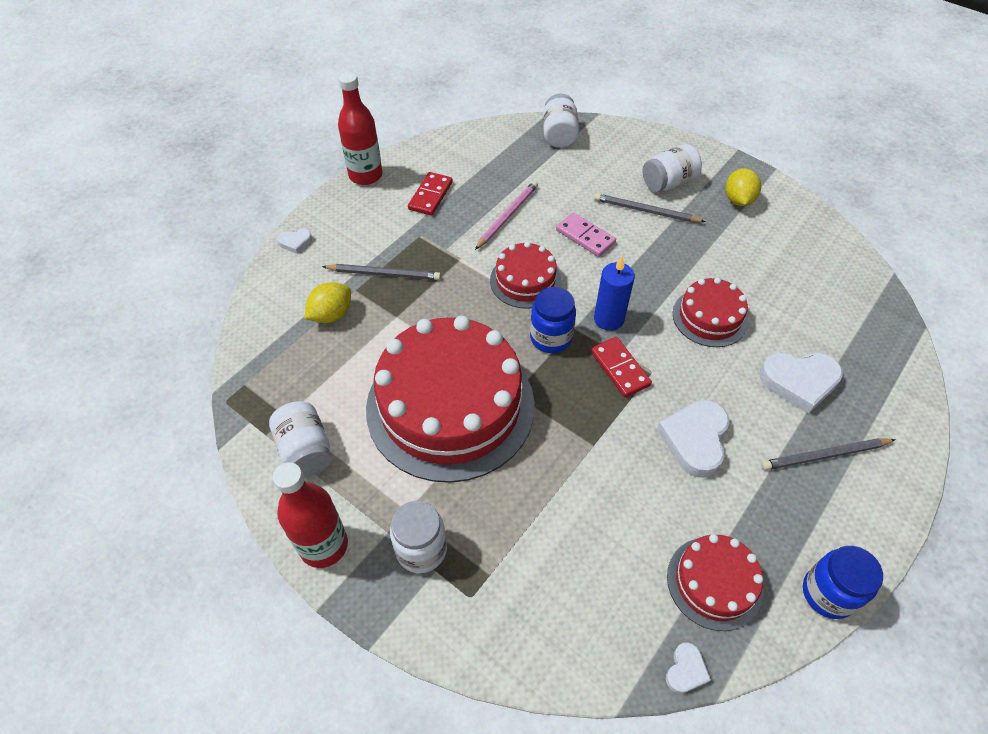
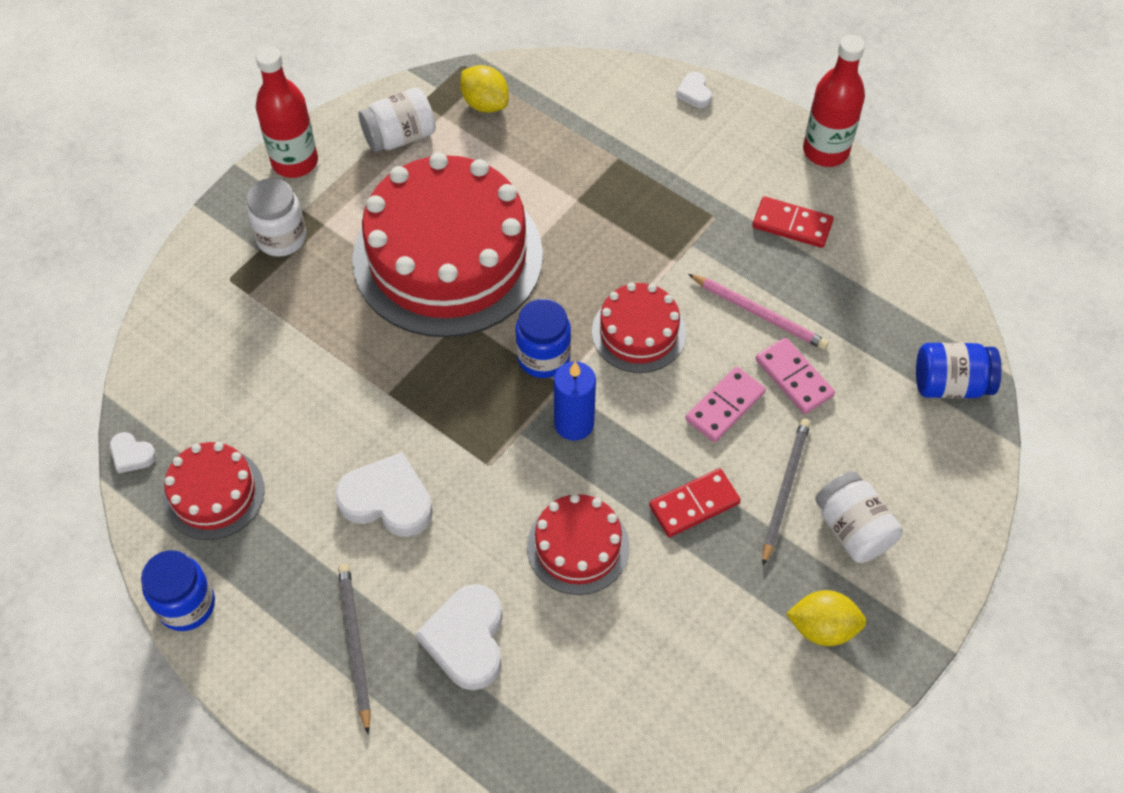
camera: 90 degrees right, 5 degrees up
(331, 315) = (579, 139): yellow lemon -> yellow lemon (485, 103)
(383, 274) = (645, 183): grey pencil -> none
(559, 135) = (950, 384): white jar -> blue jar
(559, 202) = (793, 378): none -> pink domino
(619, 368) = (494, 429): red domino -> red domino (694, 504)

